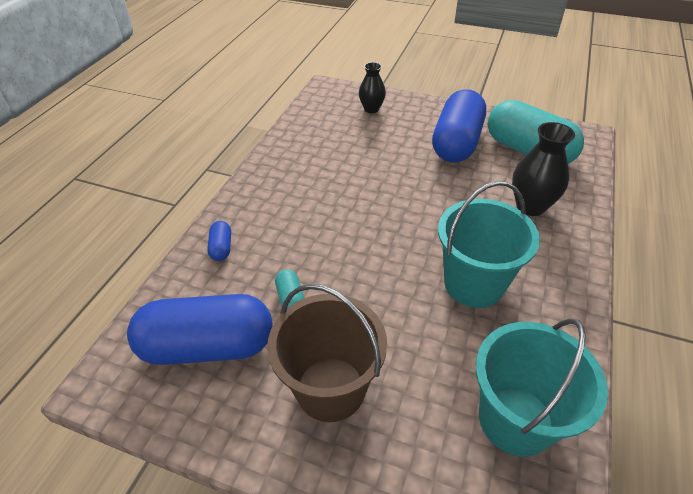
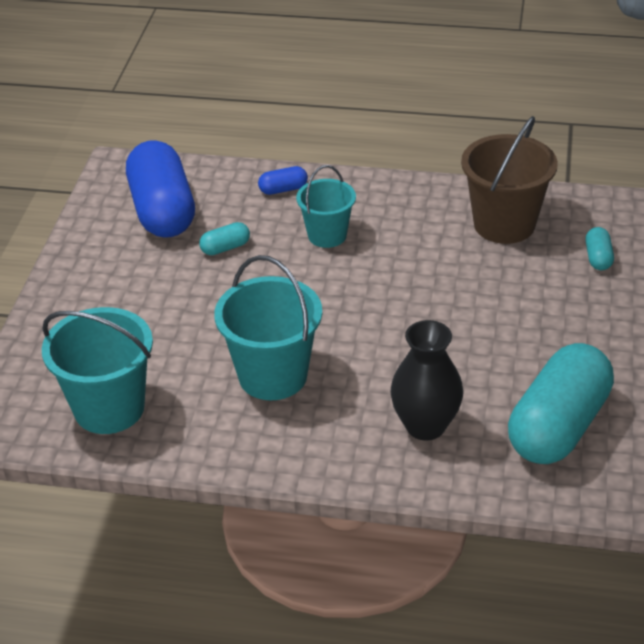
camera: 80 degrees right, 5 degrees down
(299, 228) = (327, 235): none -> turquoise bucket
(330, 388) = (128, 289): brown bucket -> brown bucket (504, 224)
(371, 109) = (598, 258): black vase -> turquoise capsule
(456, 143) = (546, 349): blue capsule -> none

